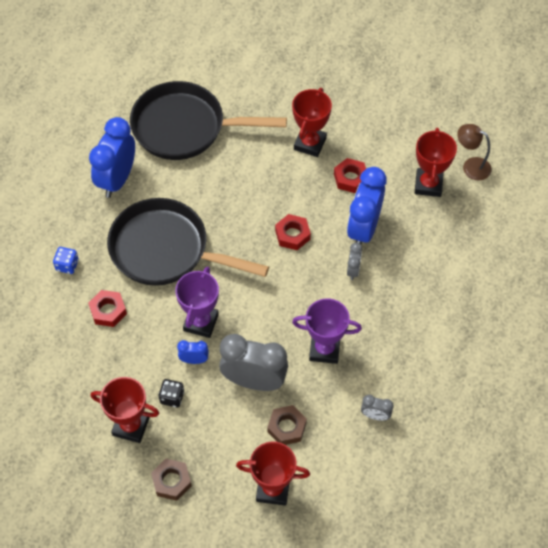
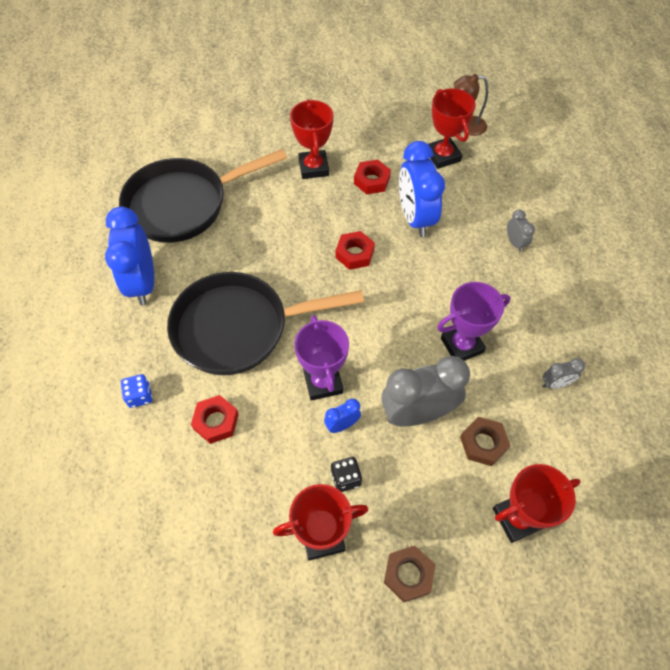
camera: 30 degrees left, 0 degrees up
(353, 270) = (433, 259): grey clock -> grey clock (515, 243)

